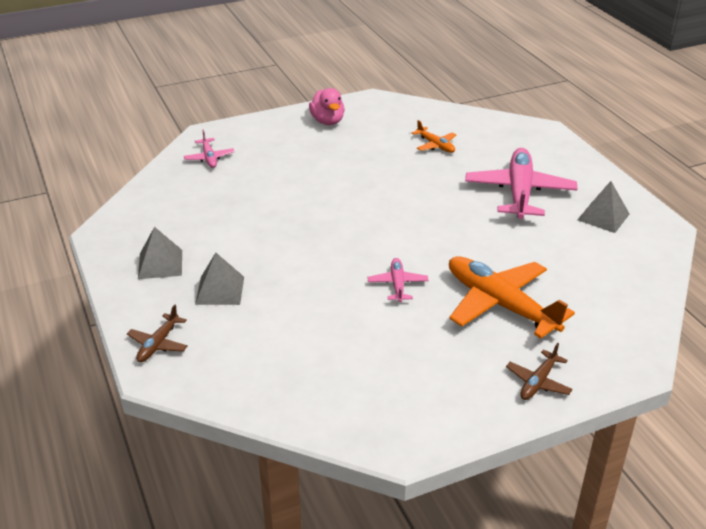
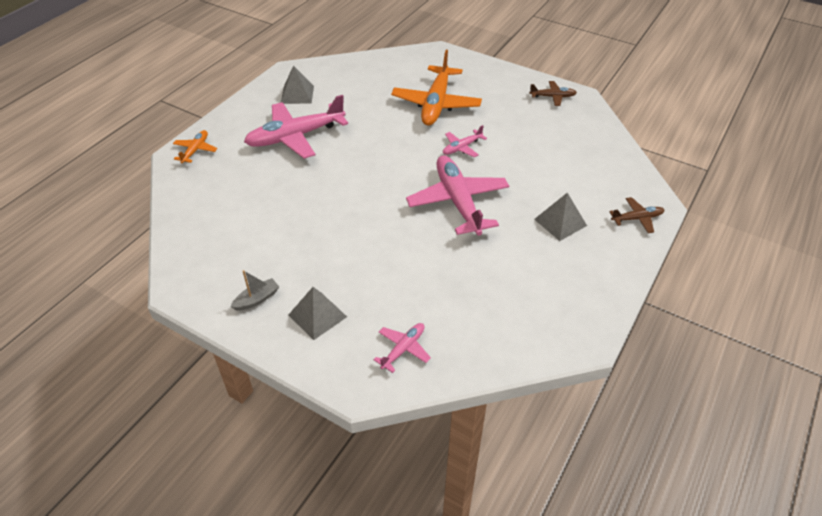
camera: 125 degrees left, 10 degrees up
(160, 264) = (573, 272): grey pyramid -> grey pyramid (317, 315)
(319, 244) = (458, 202): none -> pink plane
(327, 121) = (257, 299): pink duck -> grey boat
(435, 145) = (252, 205): orange plane -> orange plane (195, 150)
(538, 382) = (485, 73): brown plane -> brown plane (552, 97)

